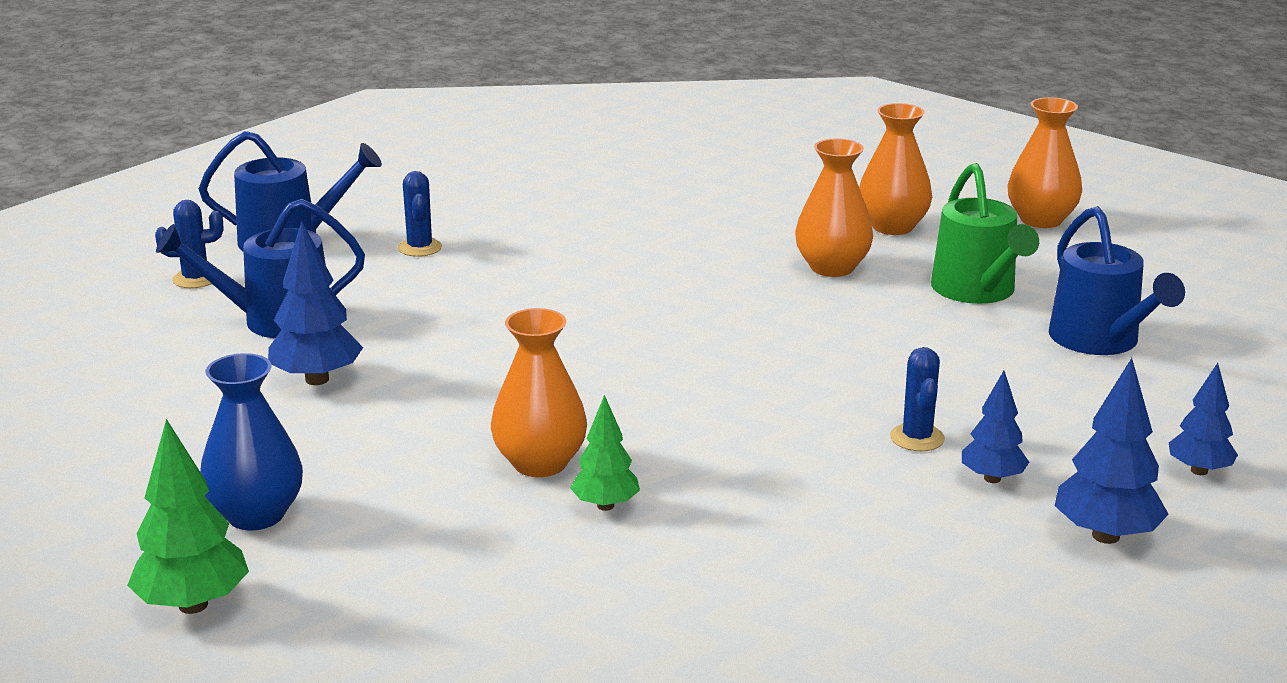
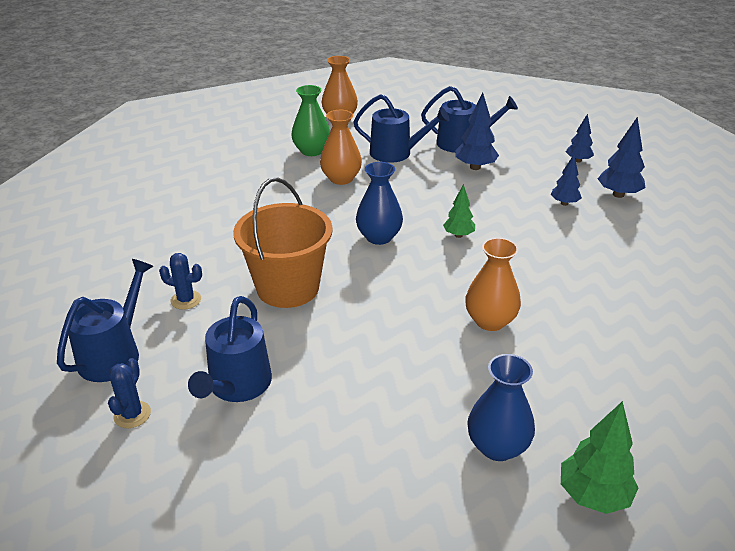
camera: 65 degrees left, 10 degrees up
(317, 379) = (337, 384): blue tree -> blue tree (475, 167)
(498, 300) = (288, 288): none -> orange bucket
(605, 506) = (543, 311): green tree -> green tree (458, 235)
(689, 333) = (379, 237): none -> blue vase
(892, 226) = (311, 151): orange vase -> green vase
(917, 438) = (521, 209): blue cactus -> none
(977, 290) = (396, 153): green watering can -> blue watering can

